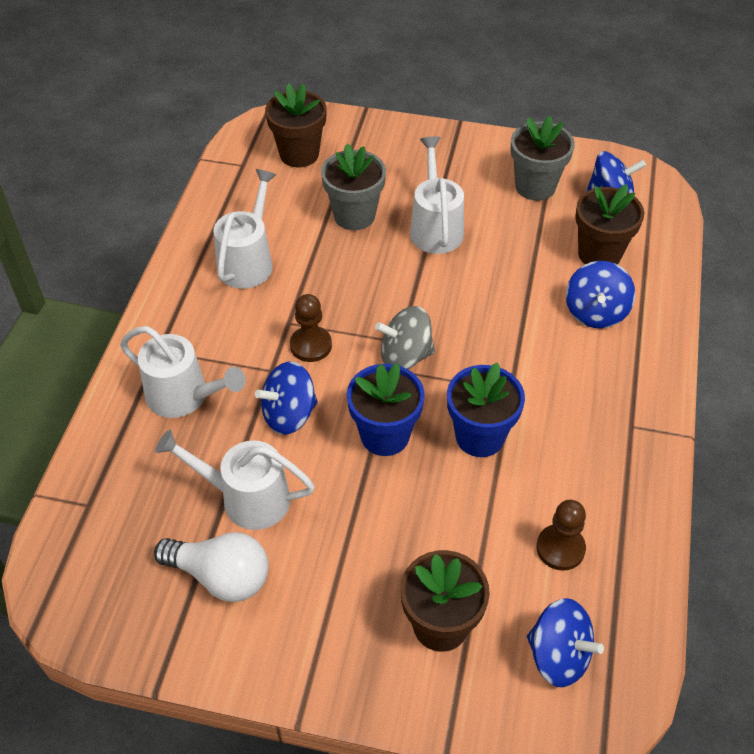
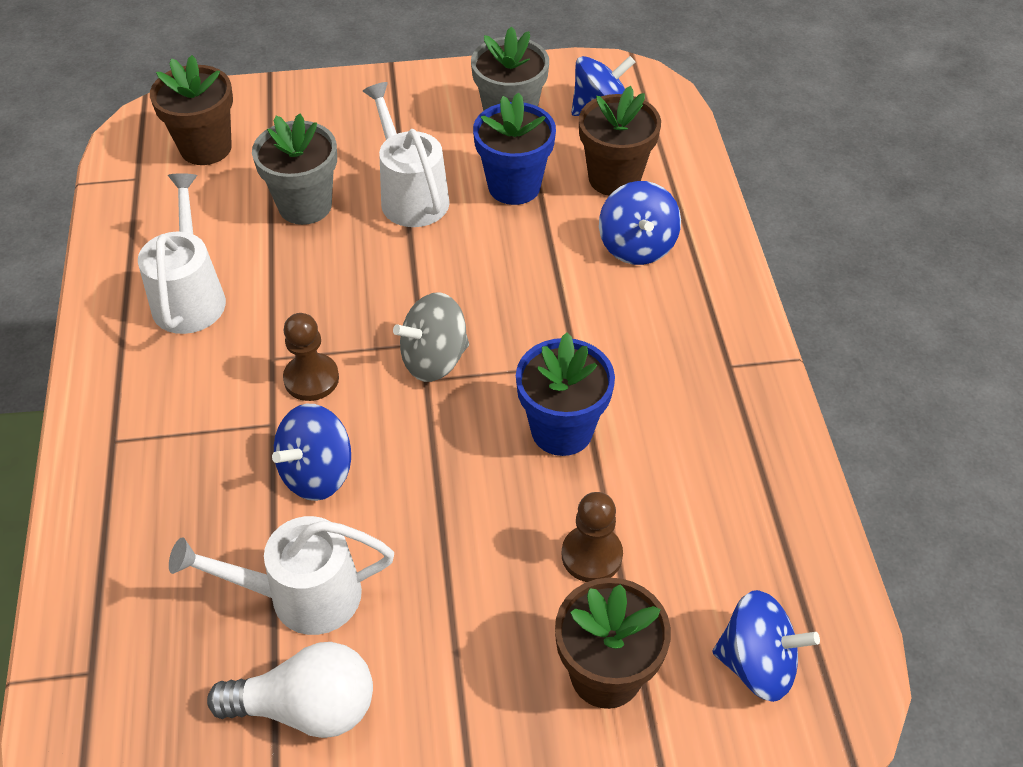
camera: 20 degrees left, 0 degrees up
(184, 397) = (170, 490): white watering can -> none
(385, 435) = (447, 463): blue flower pot -> blue flower pot (514, 186)
(560, 548) = (707, 534): brown pawn -> brown pawn (591, 555)

